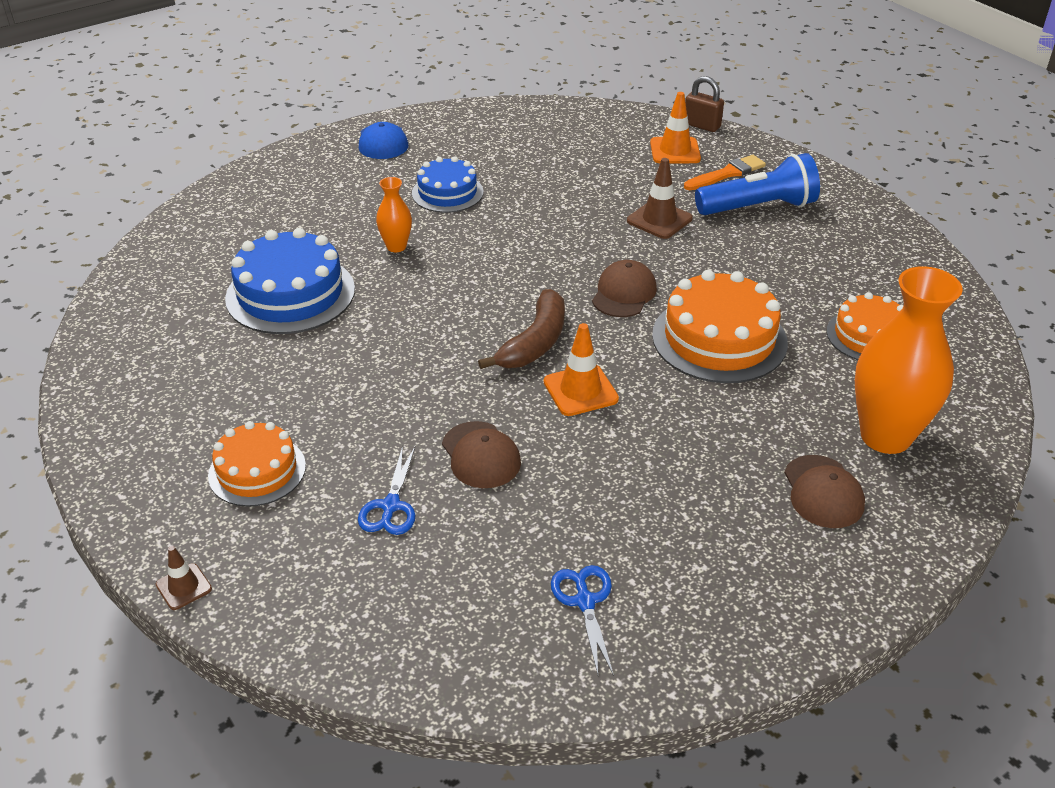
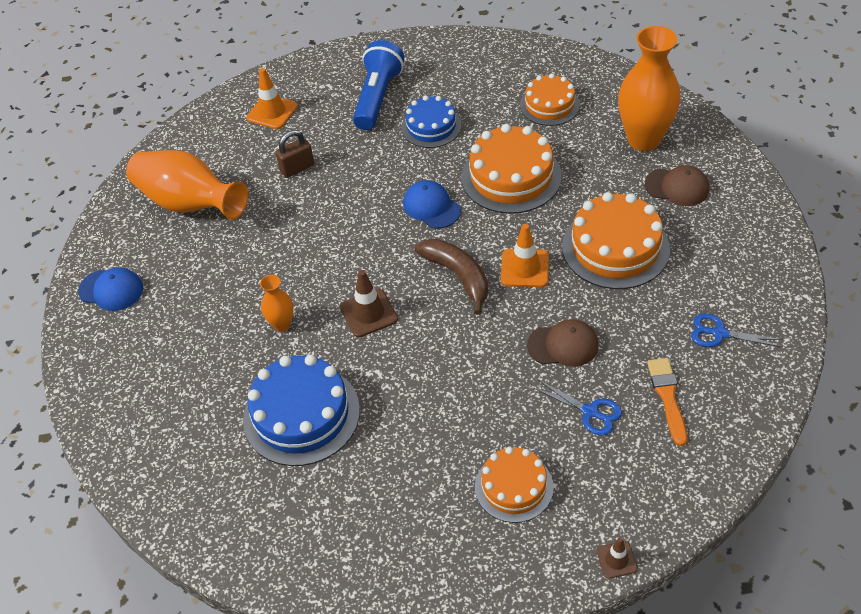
camera: 60 degrees left, 10 degrees up
(447, 193) = (227, 268): blue cake -> blue cake (431, 126)
(514, 146) = (189, 203): none -> orange vase
(624, 293) = (431, 207): brown cap -> blue cap
(659, 220) = (356, 155): brown traffic cone -> brown traffic cone (368, 313)
(668, 460) = (615, 247): none -> orange cake
(701, 125) = (249, 84): brown padlock -> brown padlock (297, 168)
(727, 174) = (324, 96): orange brush -> orange brush (667, 397)

